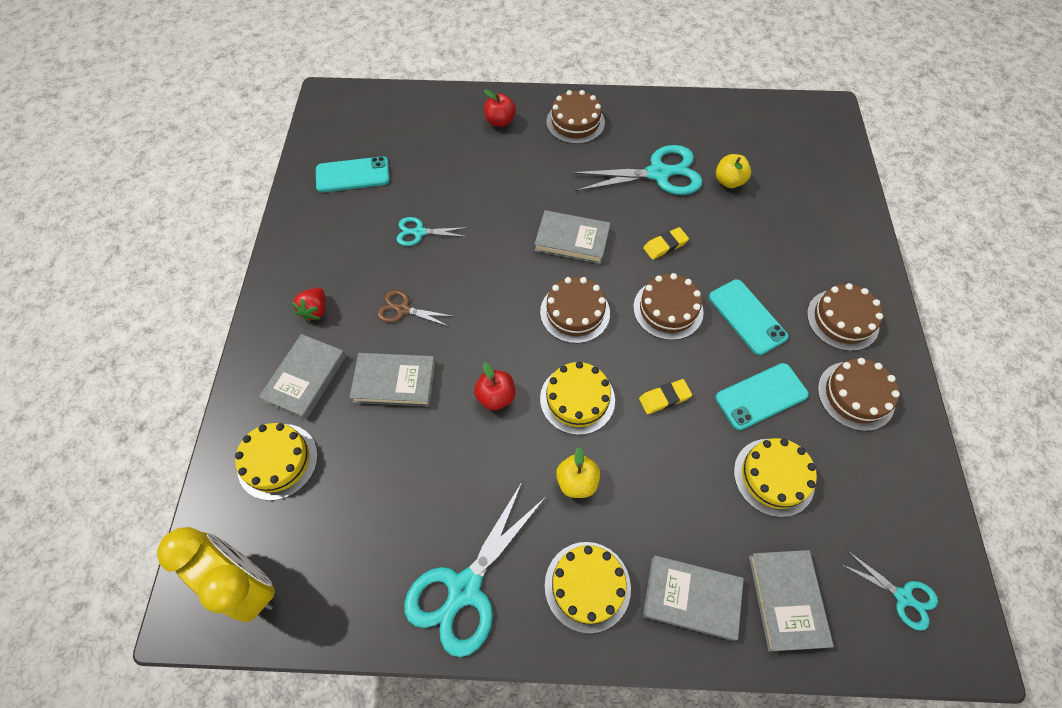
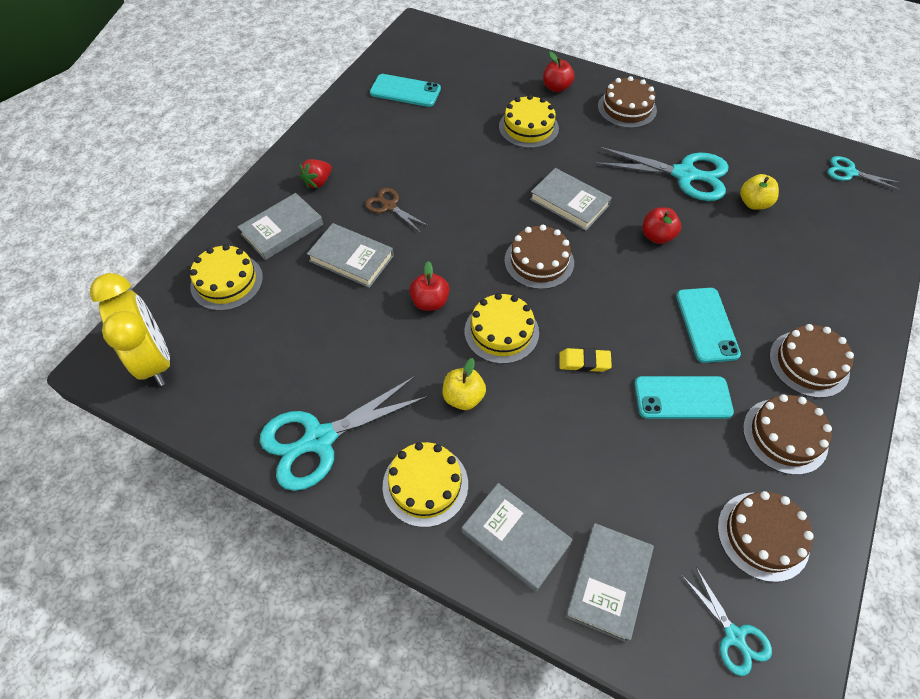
camera: 25 degrees right, 5 degrees down
(419, 232) = (436, 152): turquoise scissors -> turquoise scissors (850, 172)
(665, 245) = (657, 236): yellow eraser -> red apple
(668, 309) = (629, 290): brown cake -> brown cake (763, 536)
(773, 477) = (656, 471): yellow cake -> yellow cake (528, 127)

